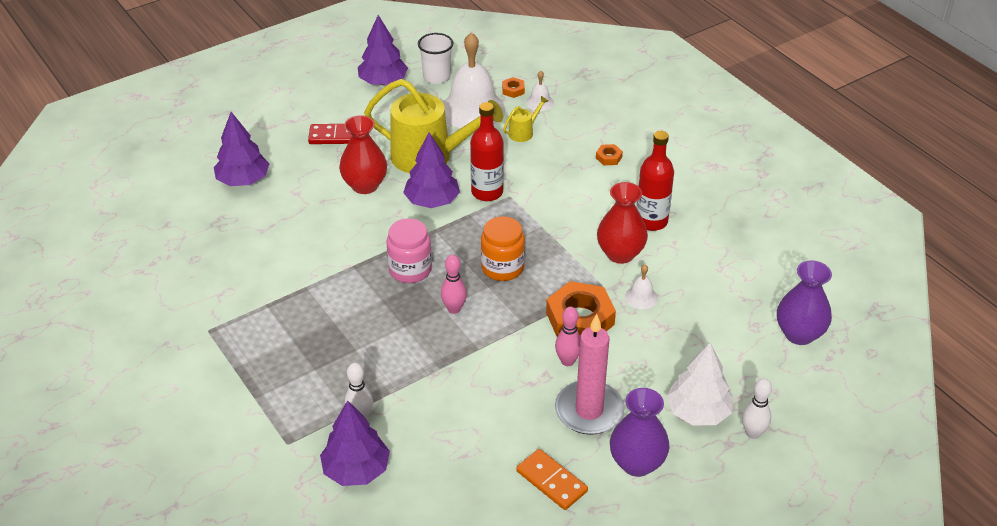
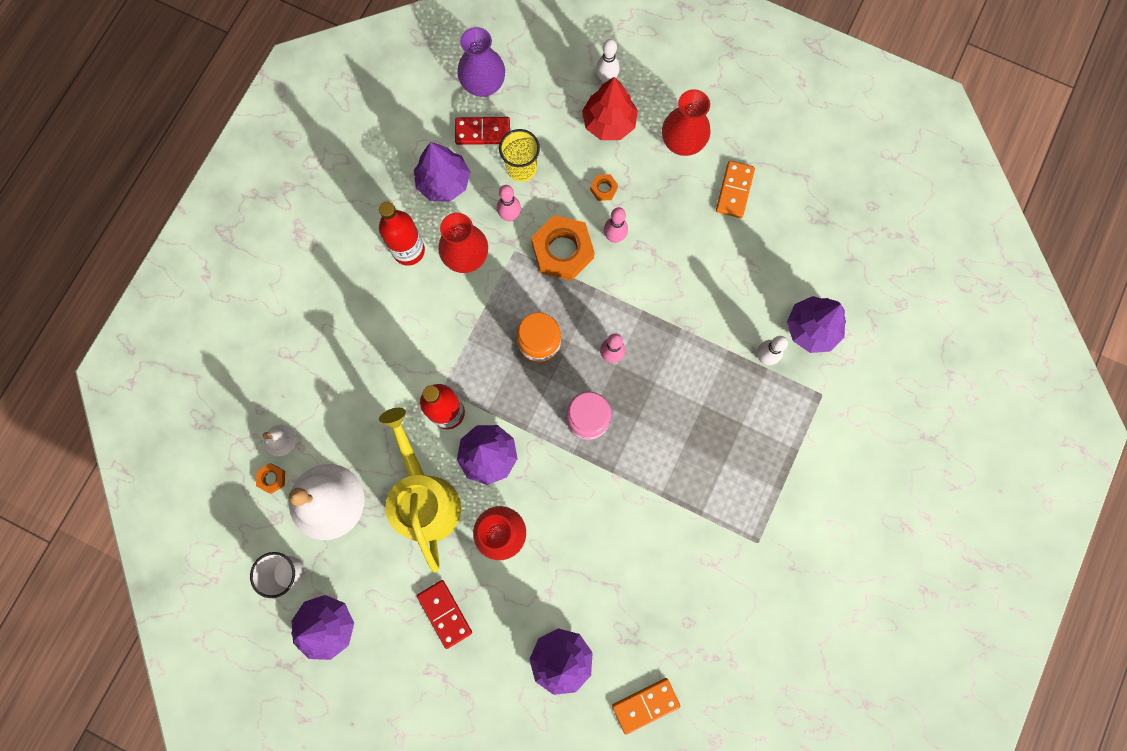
camera: 120 degrees left, 35 degrees up
(164, 210) = (645, 705): none -> orange domino
(523, 132) = (338, 429): yellow watering can -> none
(589, 411) = (654, 197): pink candle -> none
(608, 157) = (336, 329): orange nut -> orange nut (603, 189)
(637, 463) = (682, 142): purple vase -> red vase
(641, 297) = (510, 216): white bell -> pink bowling pin
(687, 325) = (521, 168): none -> yellow cup
(698, 412) = (609, 123): white tree -> red tree
(706, 267) = (443, 182): none -> purple tree
(744, 313) = (482, 132): none -> red domino

